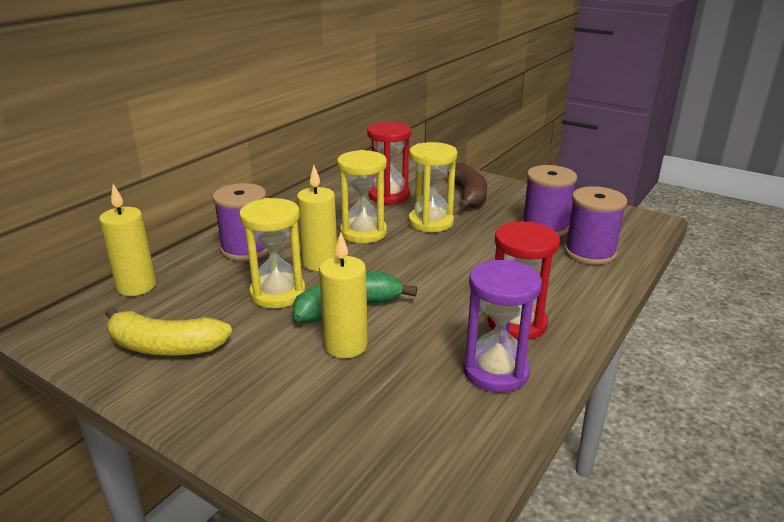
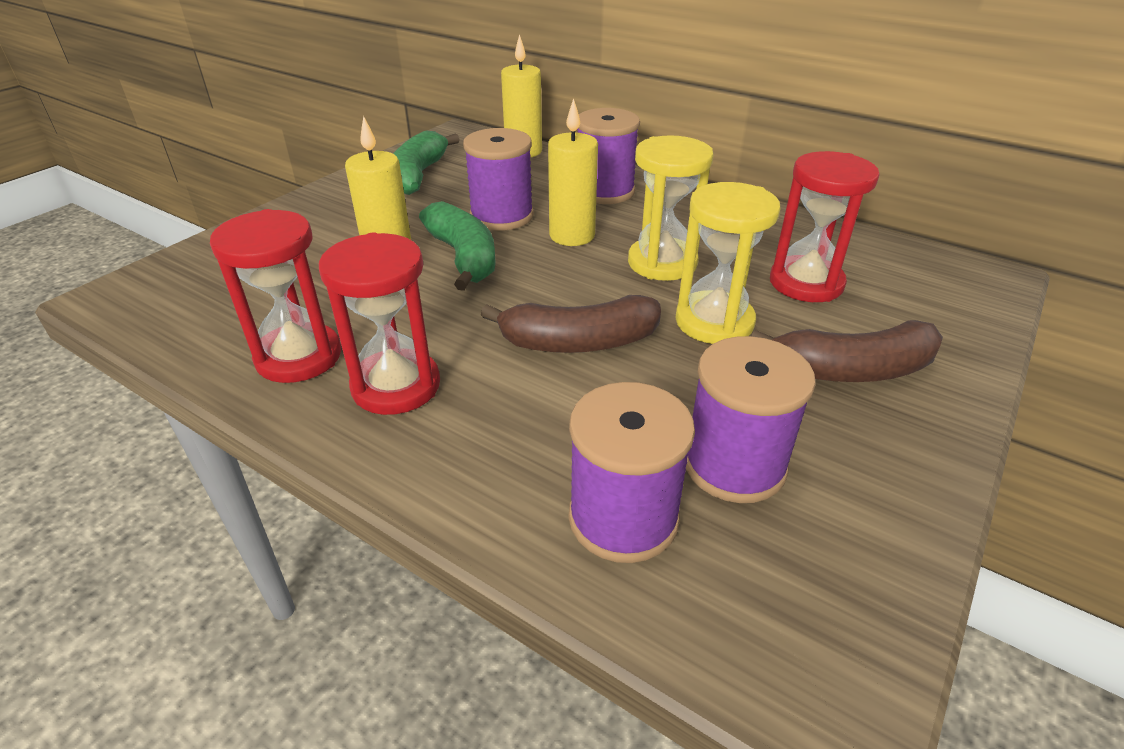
camera: 90 degrees right, 10 degrees up
(165, 347) = (418, 175): yellow banana -> green banana
(278, 293) = (501, 216): yellow hourglass -> purple spool
(457, 261) = (579, 342): none -> brown banana
(496, 371) = (299, 357): purple hourglass -> red hourglass

